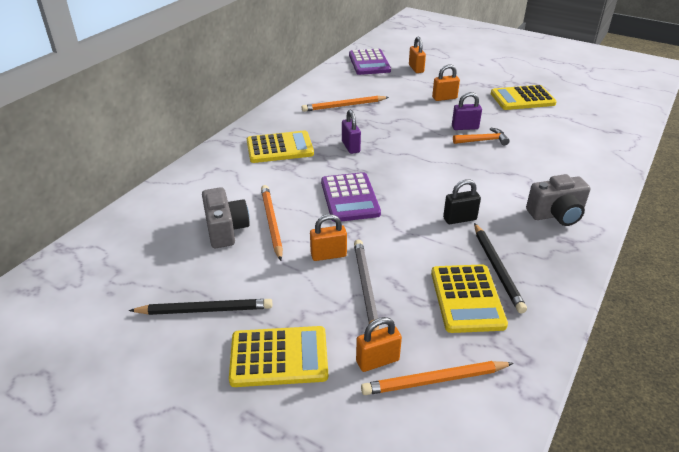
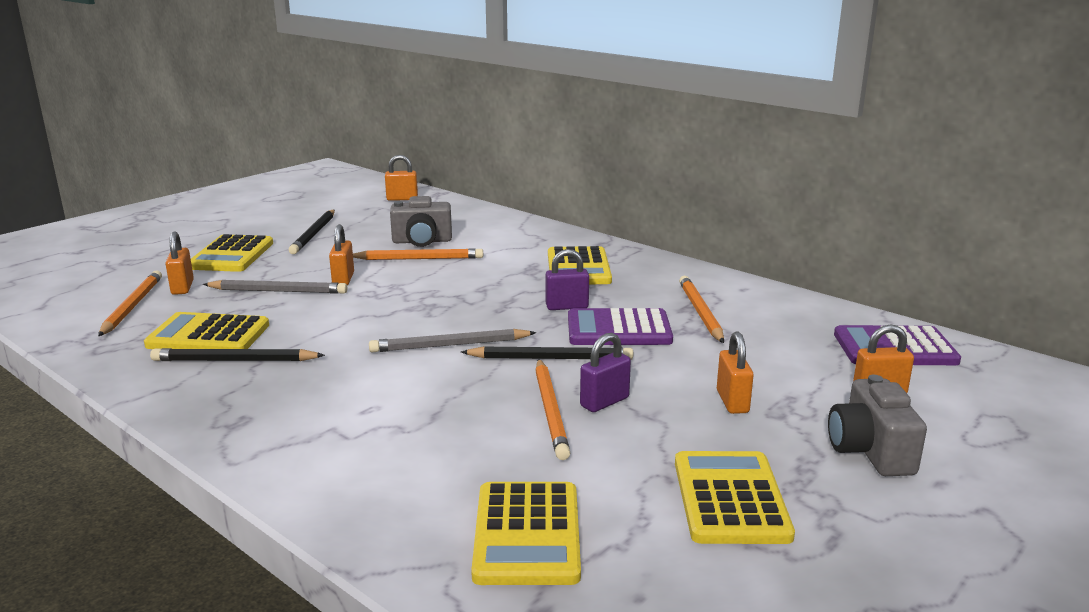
camera: 100 degrees right, 15 degrees down
(78, 272) = (402, 199): none -> orange padlock
(350, 198) = (441, 296): purple calculator -> purple calculator (618, 329)
(426, 146) = (550, 358): none -> black pencil
(426, 181) = (450, 345): none -> grey pencil
(459, 219) = (348, 354): black padlock -> none
(465, 127) = (604, 402): purple padlock -> purple padlock turned 45 degrees clockwise
(483, 140) = (550, 411): orange hammer -> orange pencil
(556, 214) = (298, 429): grey camera -> grey camera (870, 451)
(581, 137) = (527, 534): none -> yellow calculator

